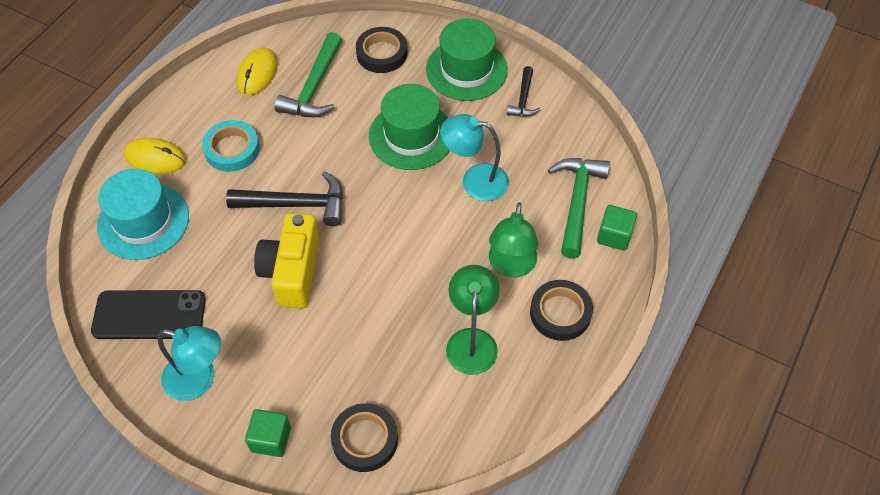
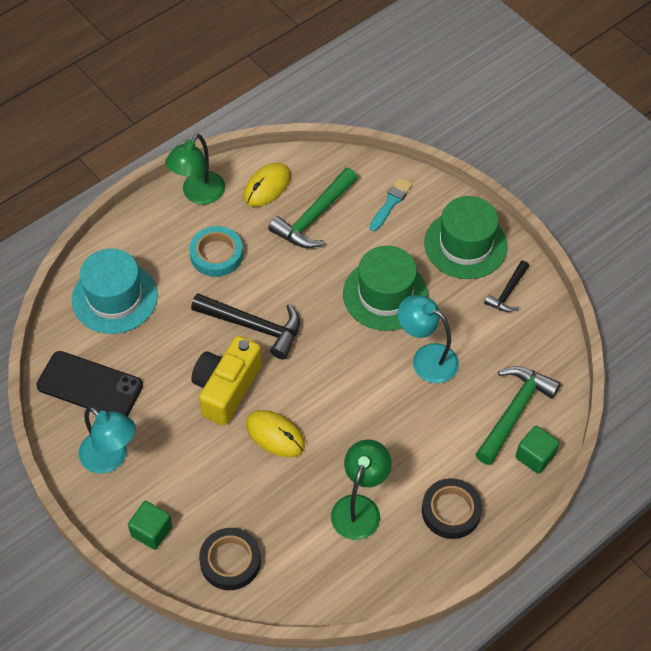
camera: 20 degrees right, 0 degrees up
(155, 158) = (146, 241): yellow mouse -> yellow mouse (275, 435)
(382, 53) = (391, 202): black tape -> turquoise brush
(511, 266) = (424, 452): green lamp -> green lamp (198, 194)

